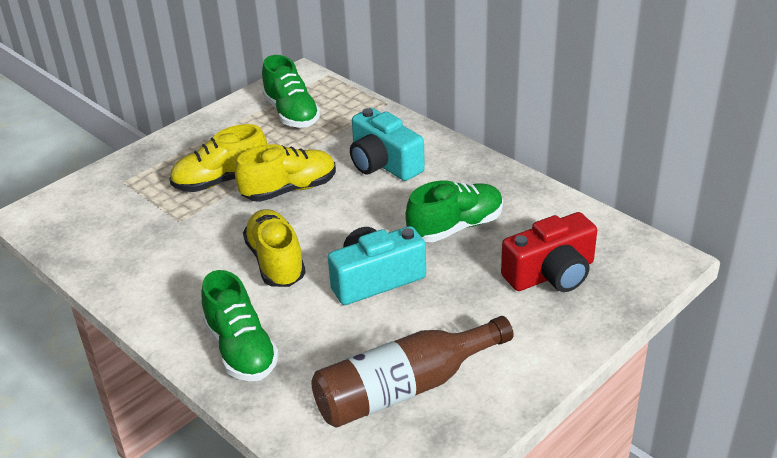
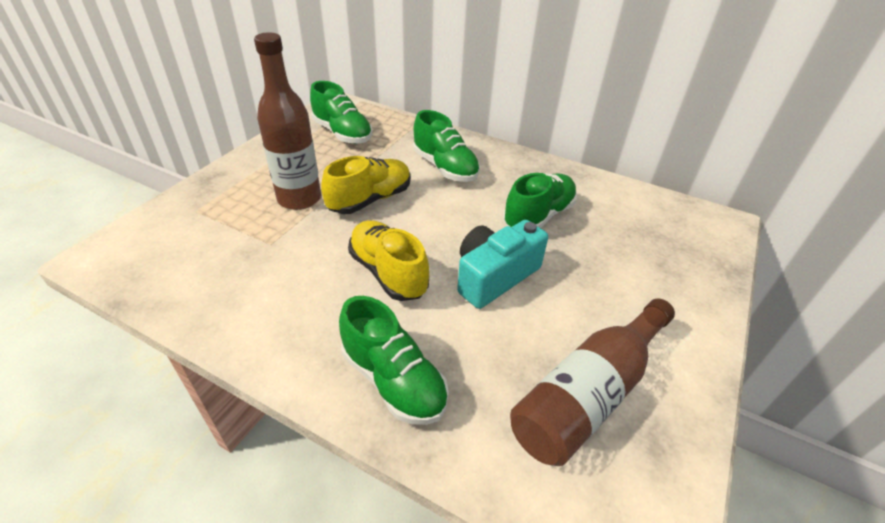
camera: 20 degrees left, 5 degrees up
(221, 181) = (299, 199): yellow shoe -> brown bottle
(383, 163) = (445, 167): turquoise camera -> green shoe
(551, 274) = (645, 247): red camera -> none

